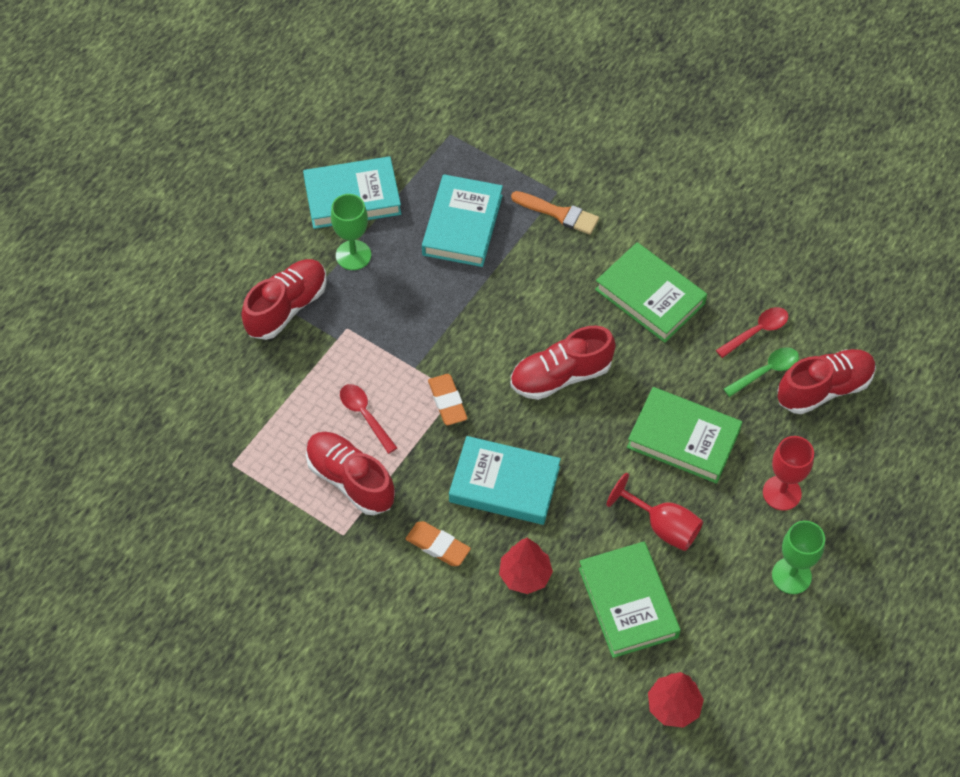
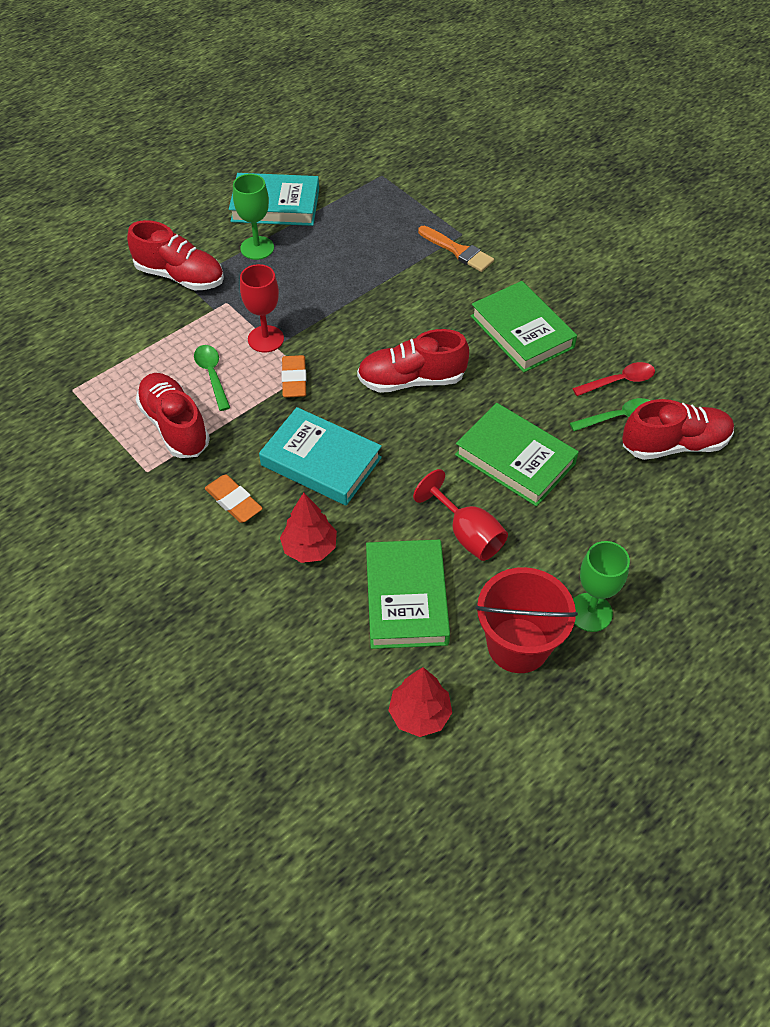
camera: 15 degrees right, 5 degrees down
(287, 307) = (180, 276): red shoe -> red shoe turned 60 degrees clockwise
(365, 415) = (212, 375): red spoon -> green spoon
(462, 225) = (365, 243): turquoise book -> none
(738, 622) = (518, 645): none -> red bucket
(782, 493) = (602, 530): red goblet -> red goblet (265, 339)

